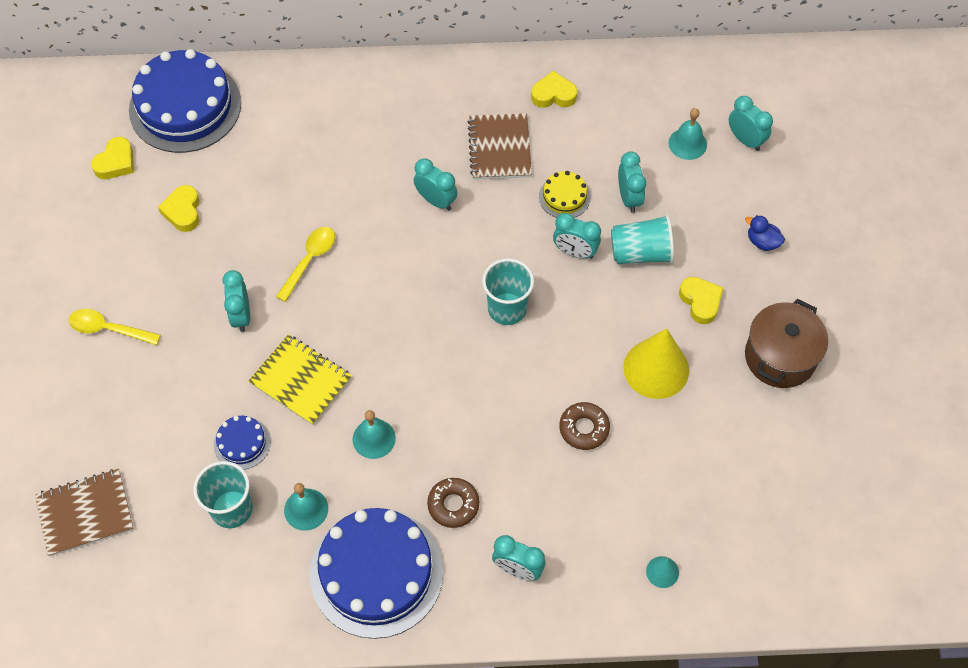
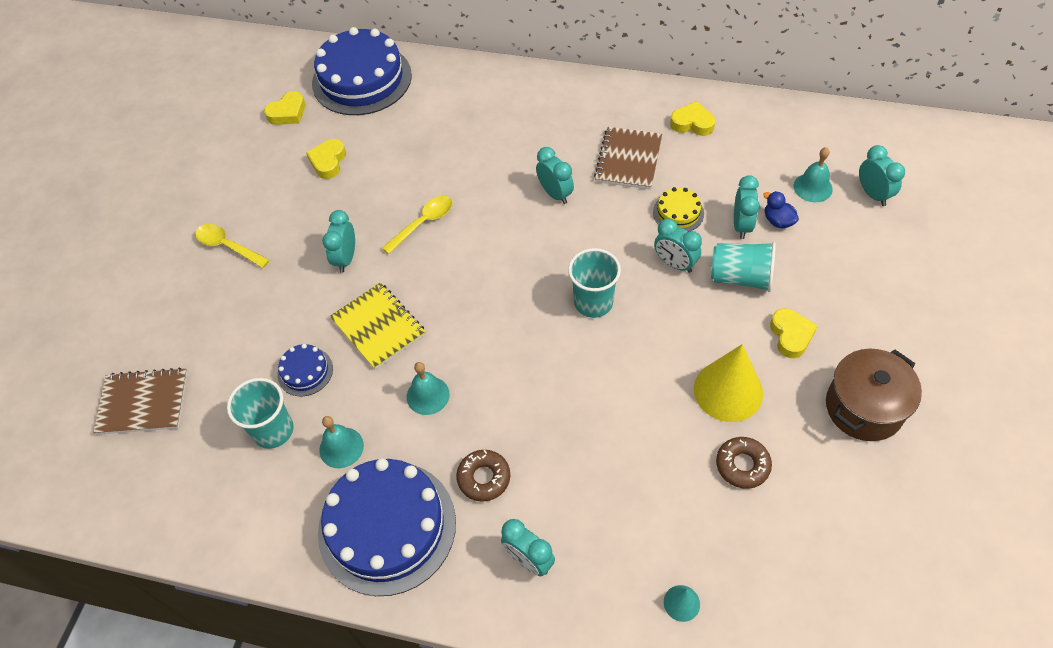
camera: 20 degrees right, 5 degrees down
(584, 428) = (637, 433): brown donut -> brown donut (742, 465)
(762, 242) = (869, 291): blue duck -> blue duck (778, 221)

